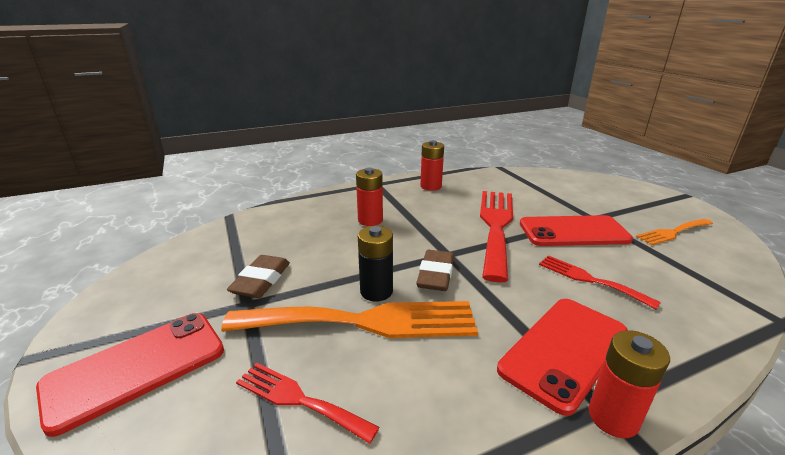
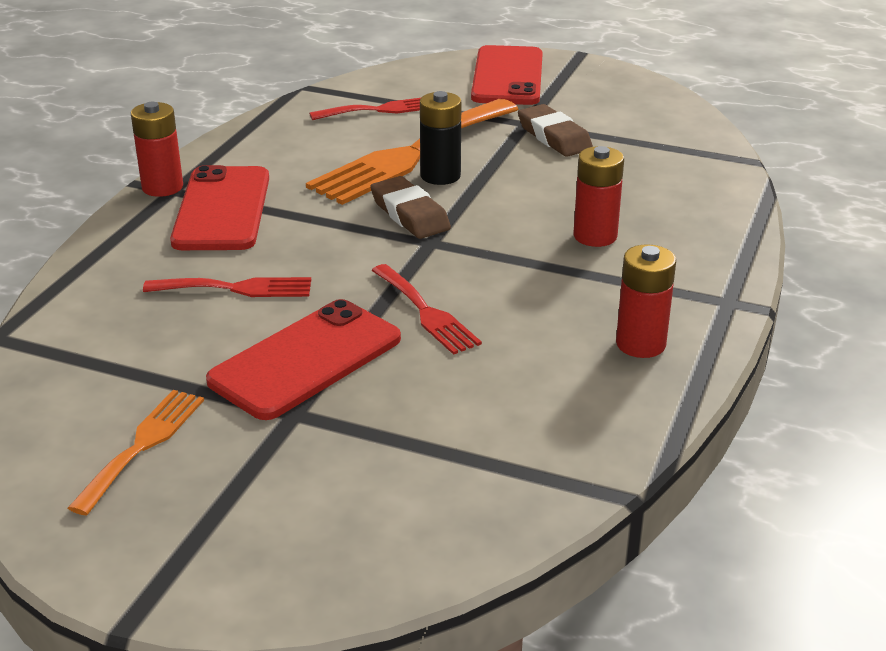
camera: 135 degrees right, 5 degrees up
(496, 226) = (426, 312): red fork -> red fork, size x0.52

